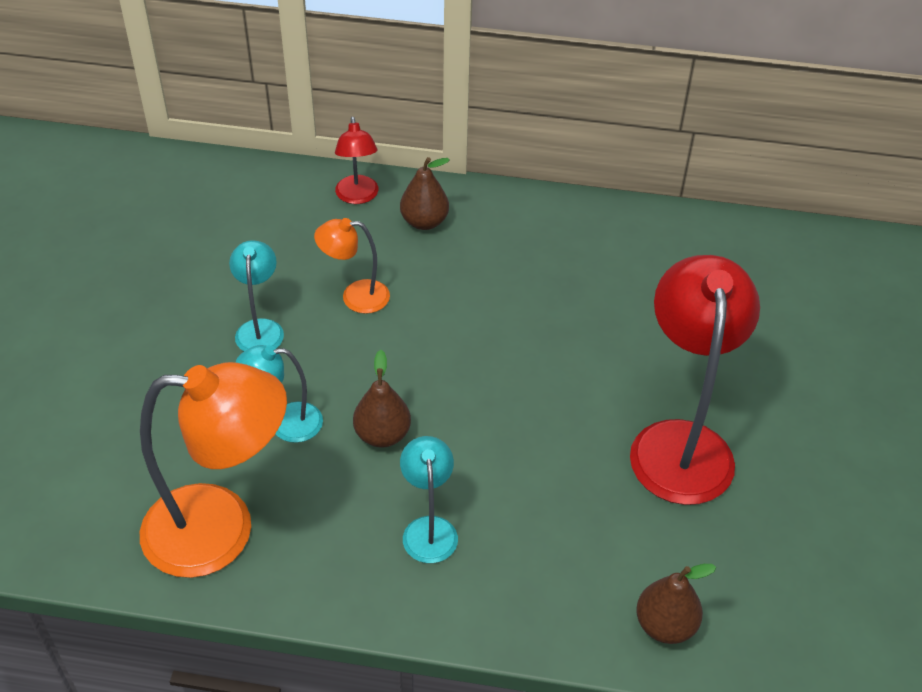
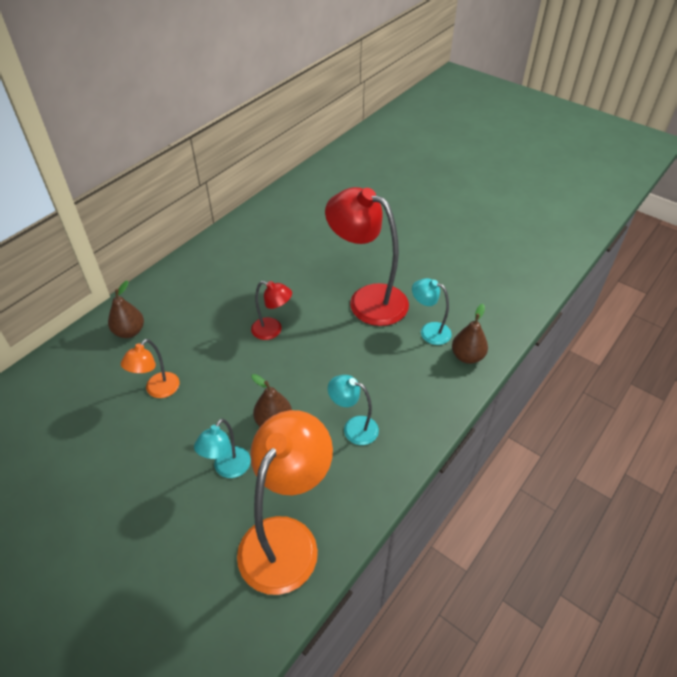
camera: 60 degrees left, 0 degrees up
(260, 328) = (140, 452): turquoise lamp -> turquoise lamp (429, 331)
(357, 196) = (76, 354): red lamp -> red lamp (273, 330)

